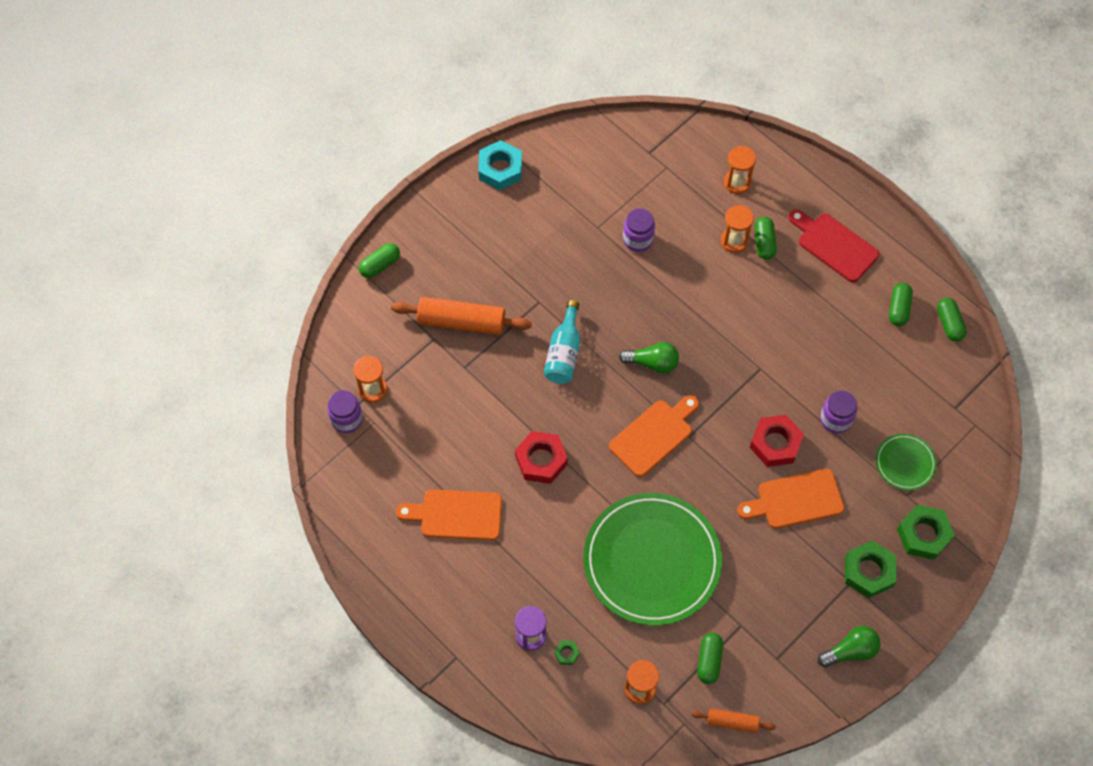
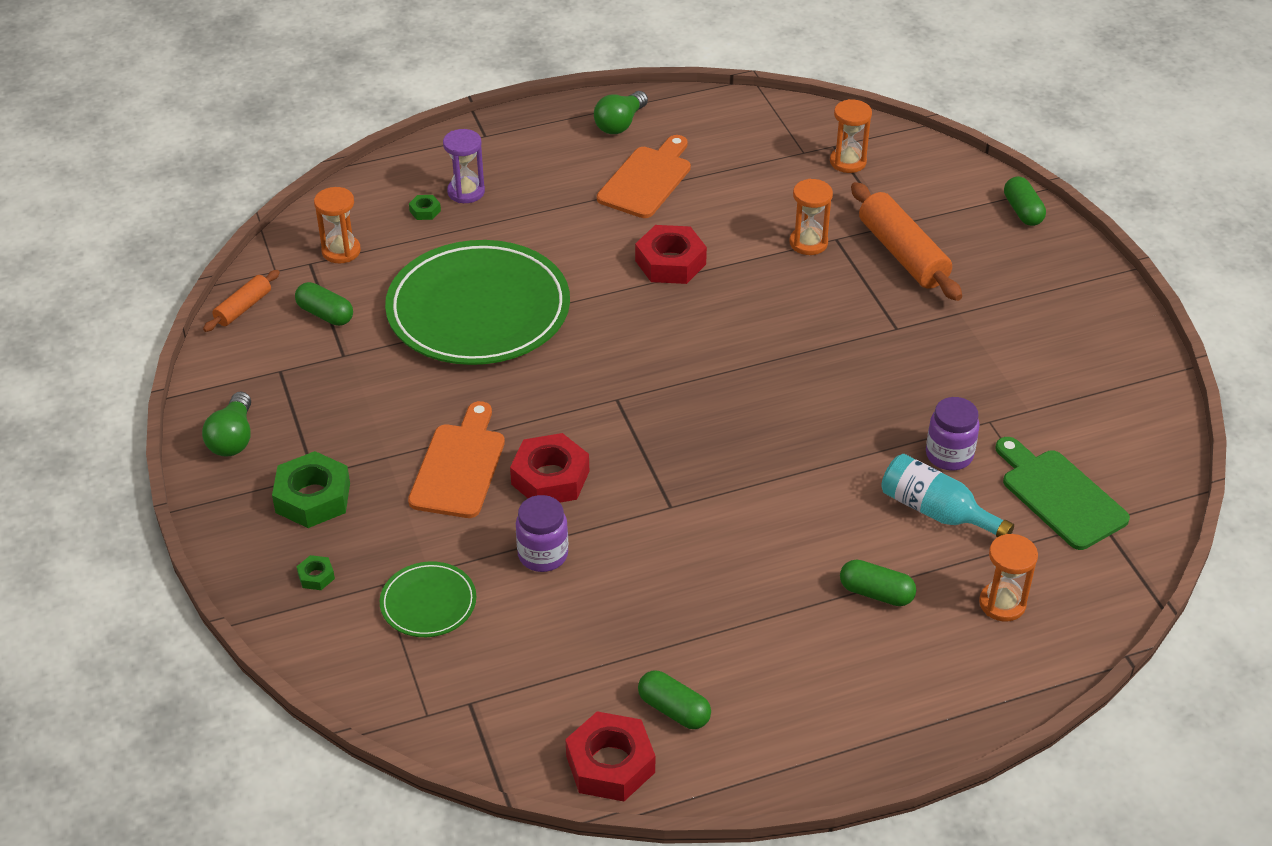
camera: 115 degrees right, 20 degrees down
(347, 419) = (820, 134): purple jar -> none
(461, 322) = (902, 254): orange rolling pin -> orange rolling pin turned 60 degrees counterclockwise
(500, 169) = (1132, 357): turquoise nut -> none
(564, 352) = (807, 327): turquoise bottle -> turquoise bottle (936, 511)
(640, 177) = (1059, 496): none -> green cutting board
(652, 363) = (744, 402): green light bulb -> green light bulb (620, 124)
(653, 435) = (639, 367): orange cutting board -> none
(734, 241) = (896, 559): orange hourglass -> orange hourglass (808, 243)
(834, 245) = (829, 677): red cutting board -> none
(923, 535) = (316, 576): green nut -> green nut, size x0.45
(949, 324) = (610, 764): green capsule -> red nut

